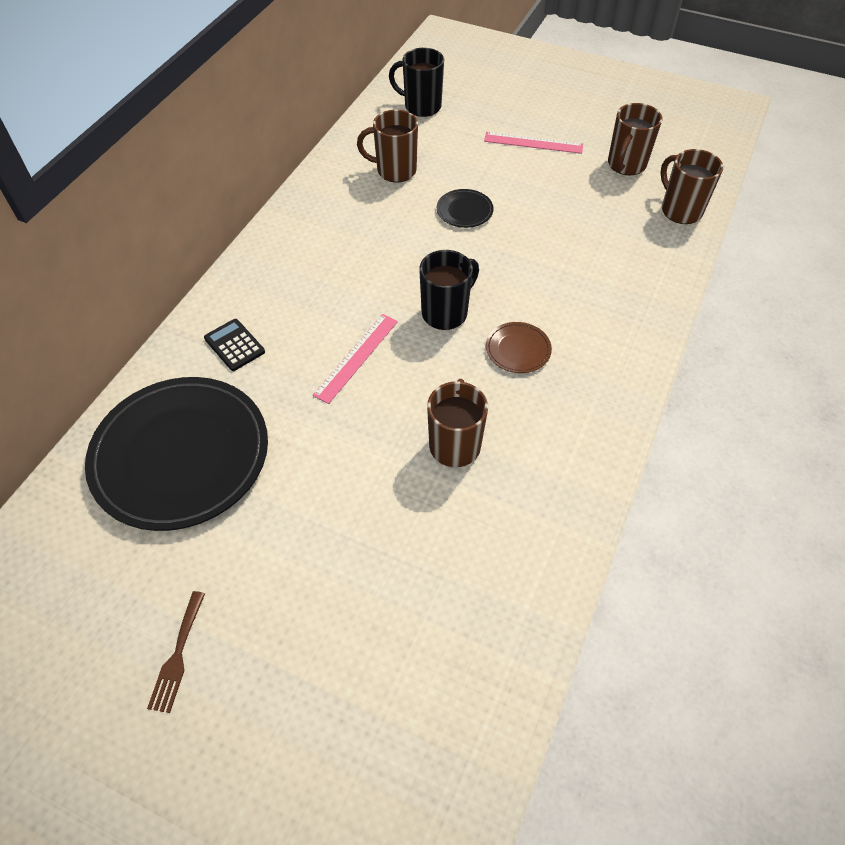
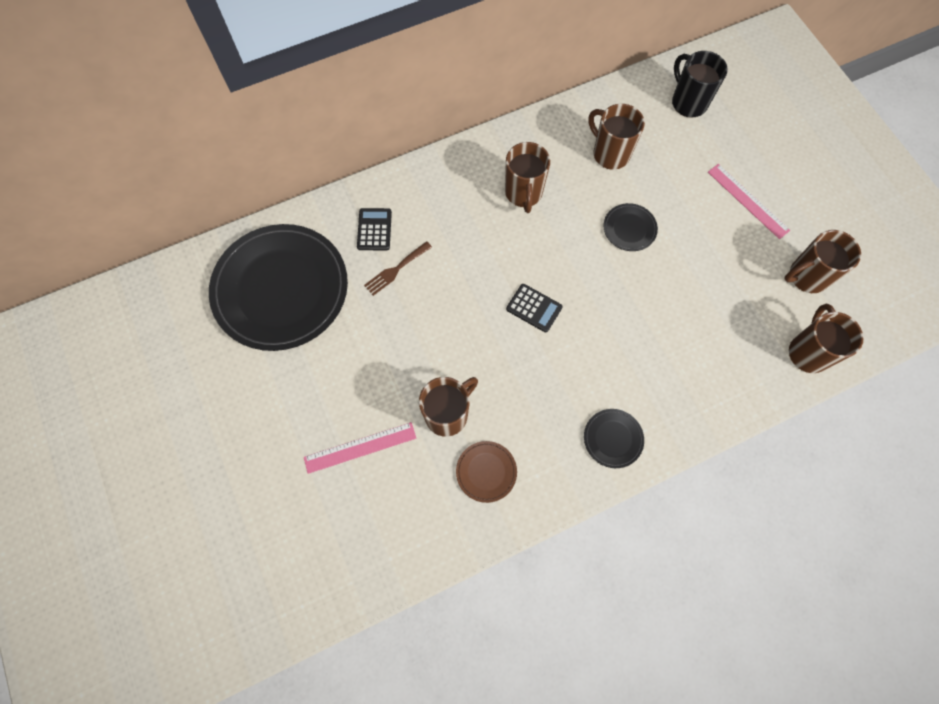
camera: 40 degrees right, 15 degrees up
(177, 656) = (182, 421): brown fork -> brown fork (395, 270)
(350, 237) = (523, 193): none -> brown mug
(356, 357) = (442, 298): pink ruler -> pink ruler (360, 447)
(446, 313) = (534, 308): black mug -> black calculator
(518, 349) = (556, 376): brown plate -> brown plate (486, 472)
(610, 363) = (613, 439): none -> black plate

